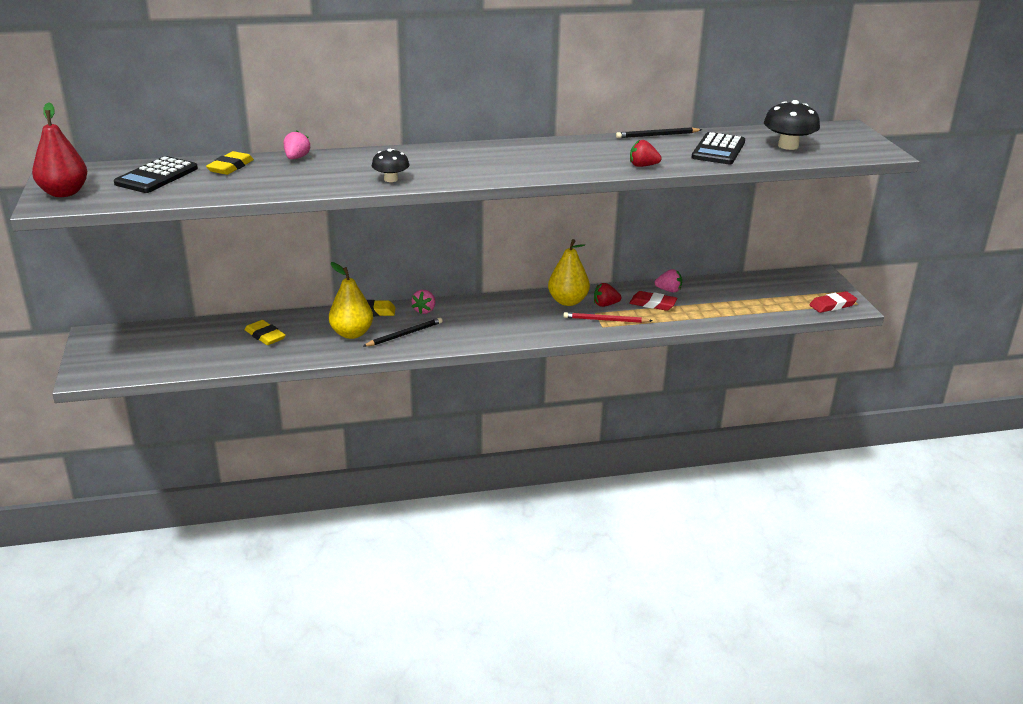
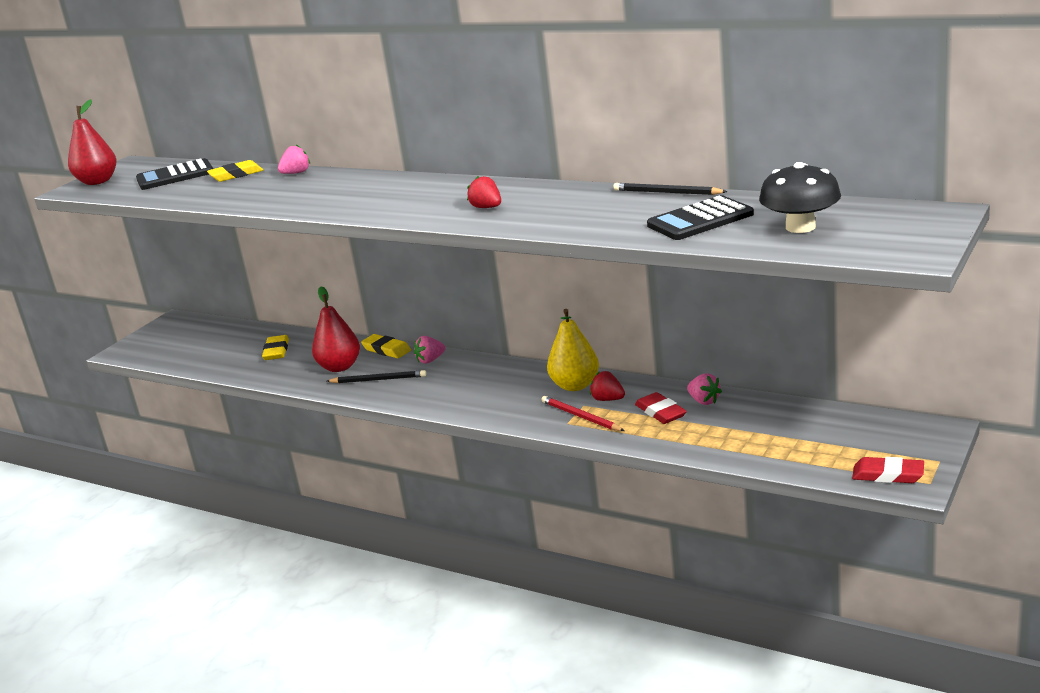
camera: 45 degrees right, 5 degrees down
(352, 333) = (340, 367): yellow pear -> red pear
(391, 179) = (323, 205): black mushroom -> none
(643, 166) = (574, 226): red strawberry -> red strawberry (487, 207)

